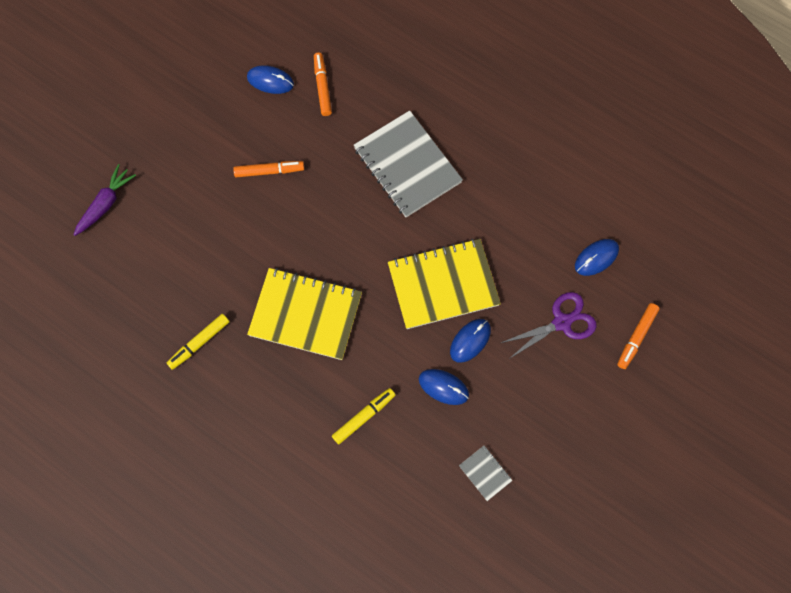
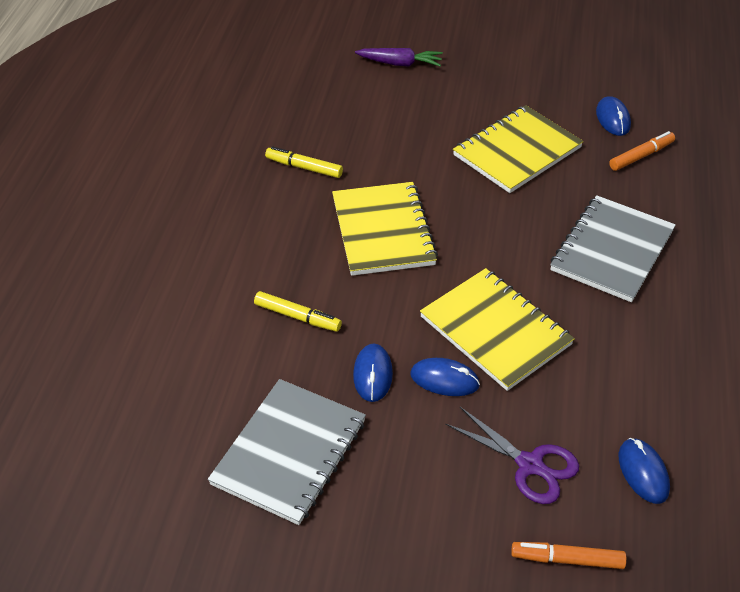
camera: 65 degrees right, 25 degrees down
(269, 171) = (517, 151): orange marker -> yellow notebook
(485, 473) = (289, 452): grey notebook -> grey notebook, size x2.31
(596, 258) = (643, 472): blue mouse -> blue mouse turned 45 degrees clockwise

